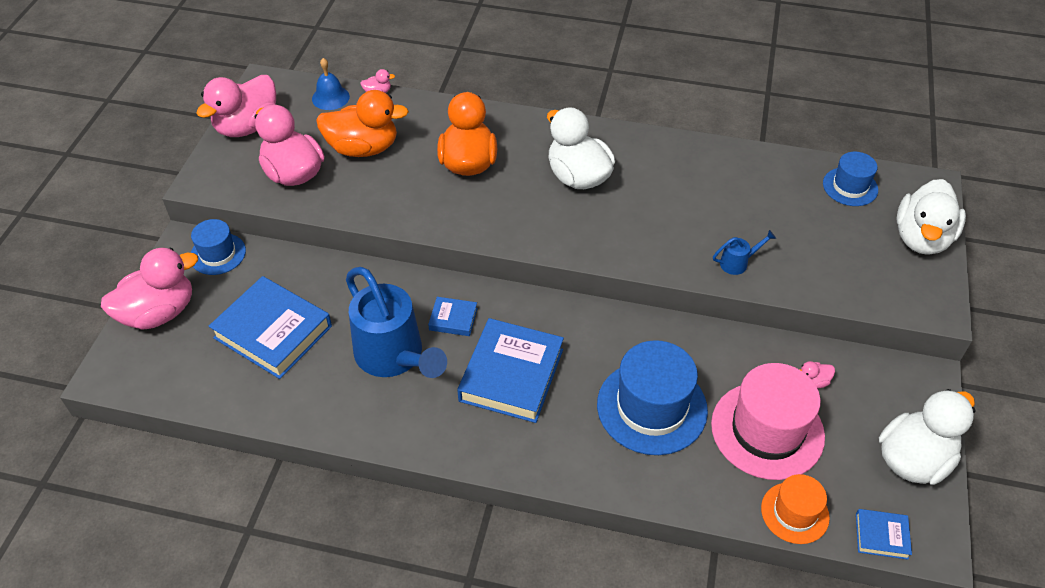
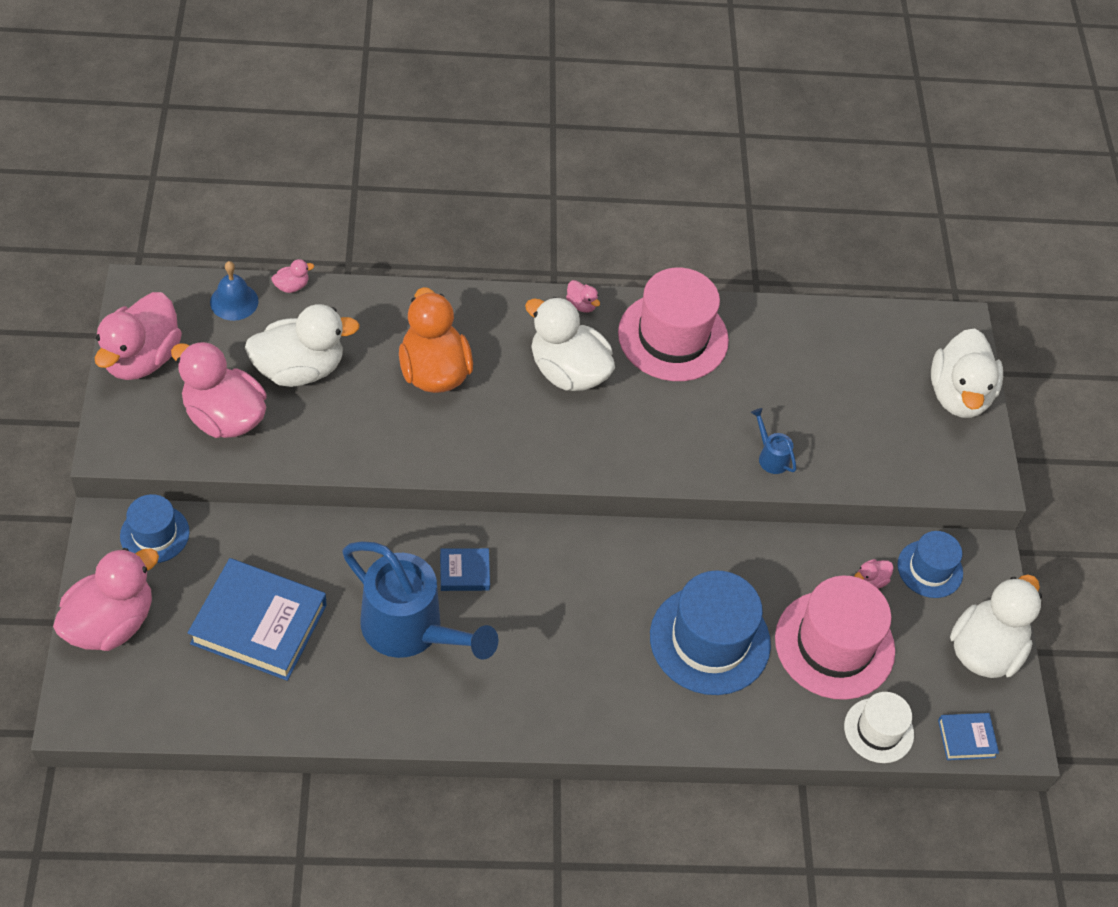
camera: 20 degrees left, 5 degrees up
(363, 148) = (299, 369): orange duck -> white duck
(511, 375) = (549, 629): blue book -> none
(603, 131) = (581, 305): none -> pink duck
(673, 163) = (673, 337): none -> pink hat
(738, 263) = (771, 456): blue watering can -> blue watering can turned 90 degrees counterclockwise
(794, 513) = (878, 730): orange hat -> white hat
(850, 187) = (873, 340): blue hat -> blue hat (930, 569)

